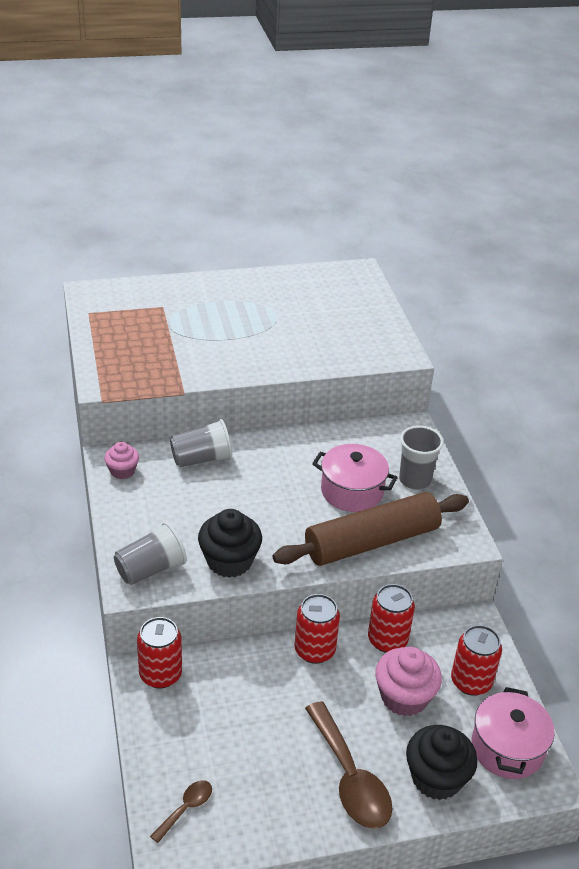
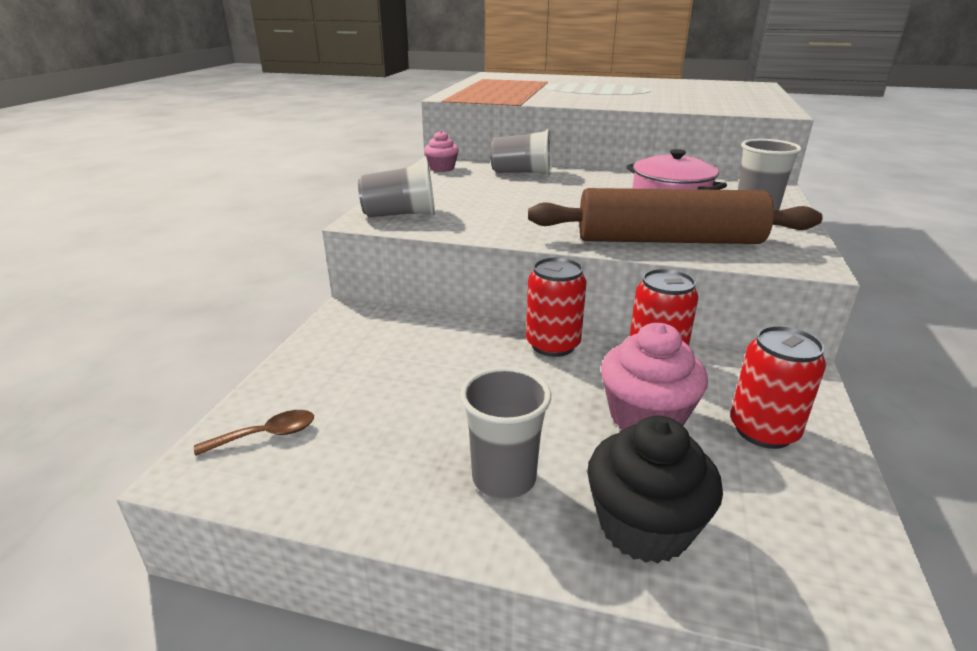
camera: 30 degrees right, 10 degrees down
(160, 674) = (365, 320): red can -> none
(229, 561) = (486, 224): black cupcake -> none
(350, 778) = (504, 478): brown spoon -> grey cup
(507, 748) = (798, 531): pink pot -> none

